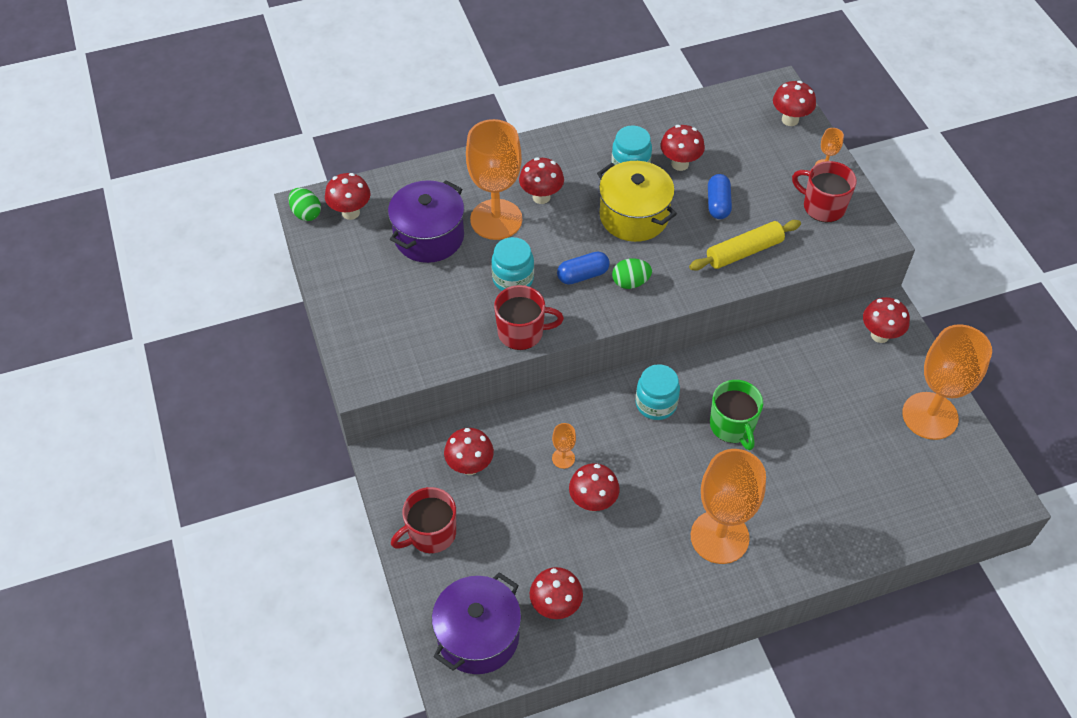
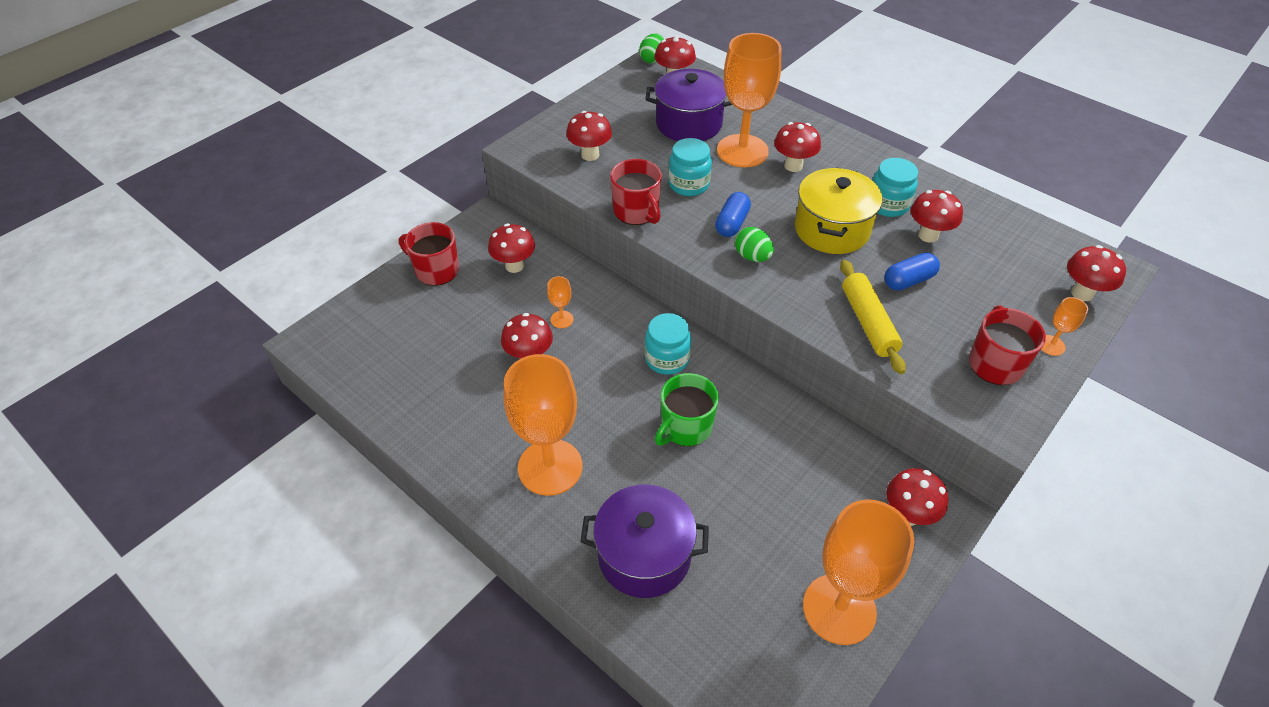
camera: 60 degrees right, 5 degrees down
(478, 636) = (355, 338): purple pot -> purple pot (644, 555)
(555, 606) = (409, 375): red mushroom -> red mushroom (590, 155)
(583, 275) = (731, 223): blue capsule -> blue capsule turned 75 degrees clockwise
(744, 252) = (868, 322): yellow rolling pin -> yellow rolling pin turned 45 degrees clockwise

